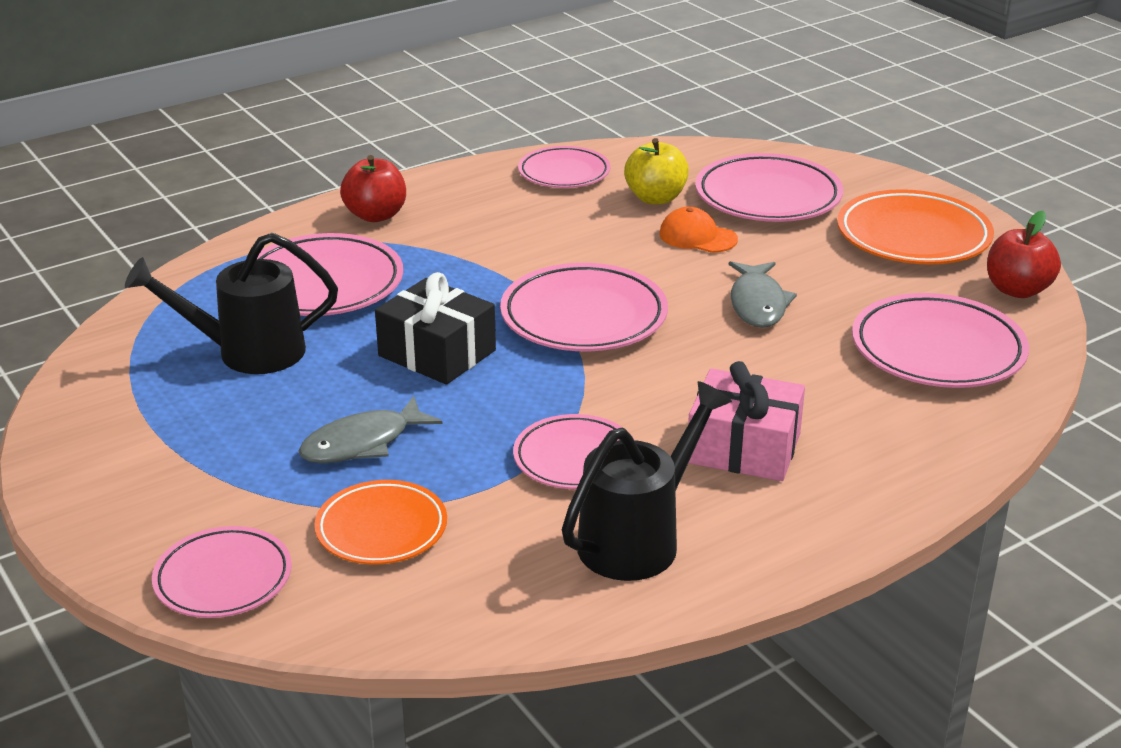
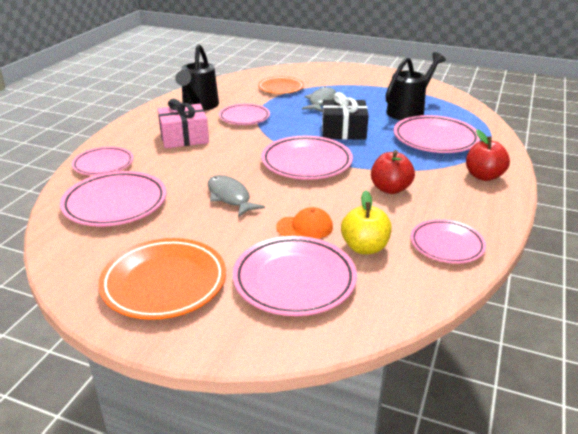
camera: 145 degrees right, 0 degrees up
(223, 579) = (306, 71): pink plate -> pink plate (103, 164)
(1017, 290) = (74, 262): red apple -> red apple (390, 189)

